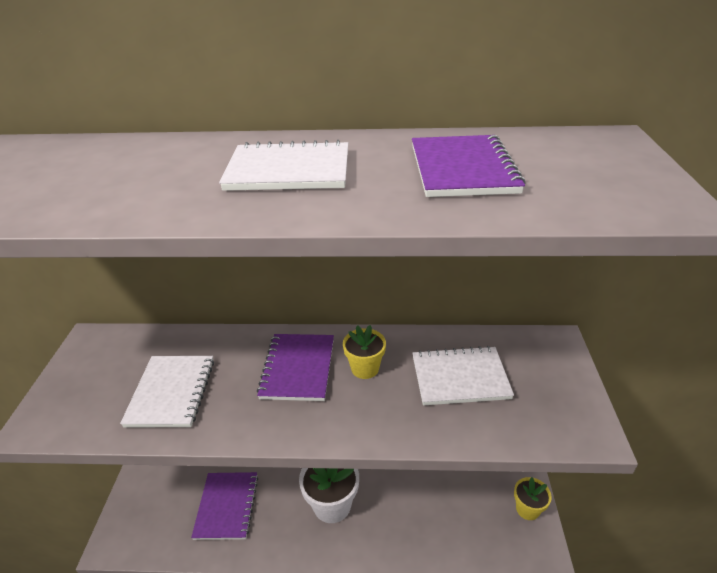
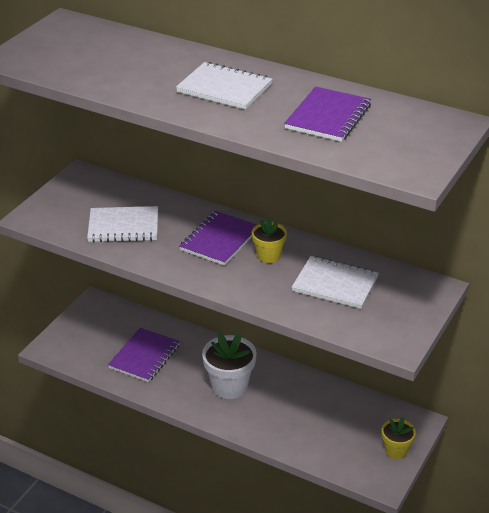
camera: 25 degrees right, 0 degrees up
(172, 392) = (123, 227): white notebook -> white notebook turned 60 degrees clockwise

